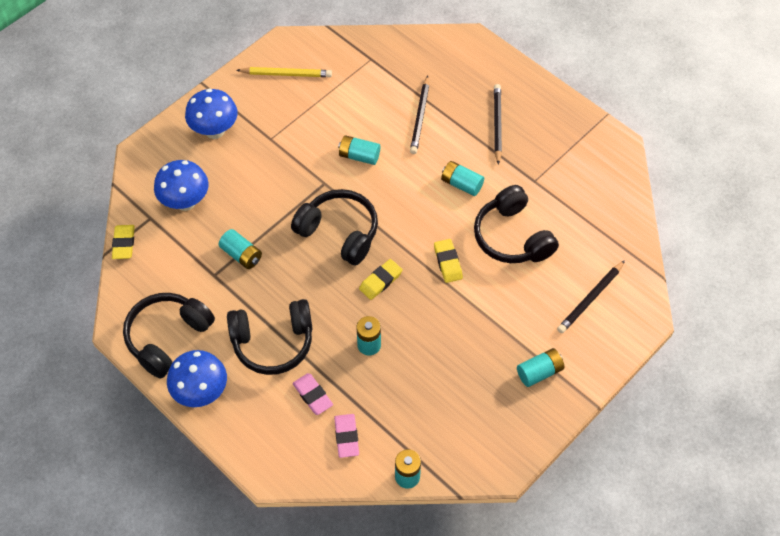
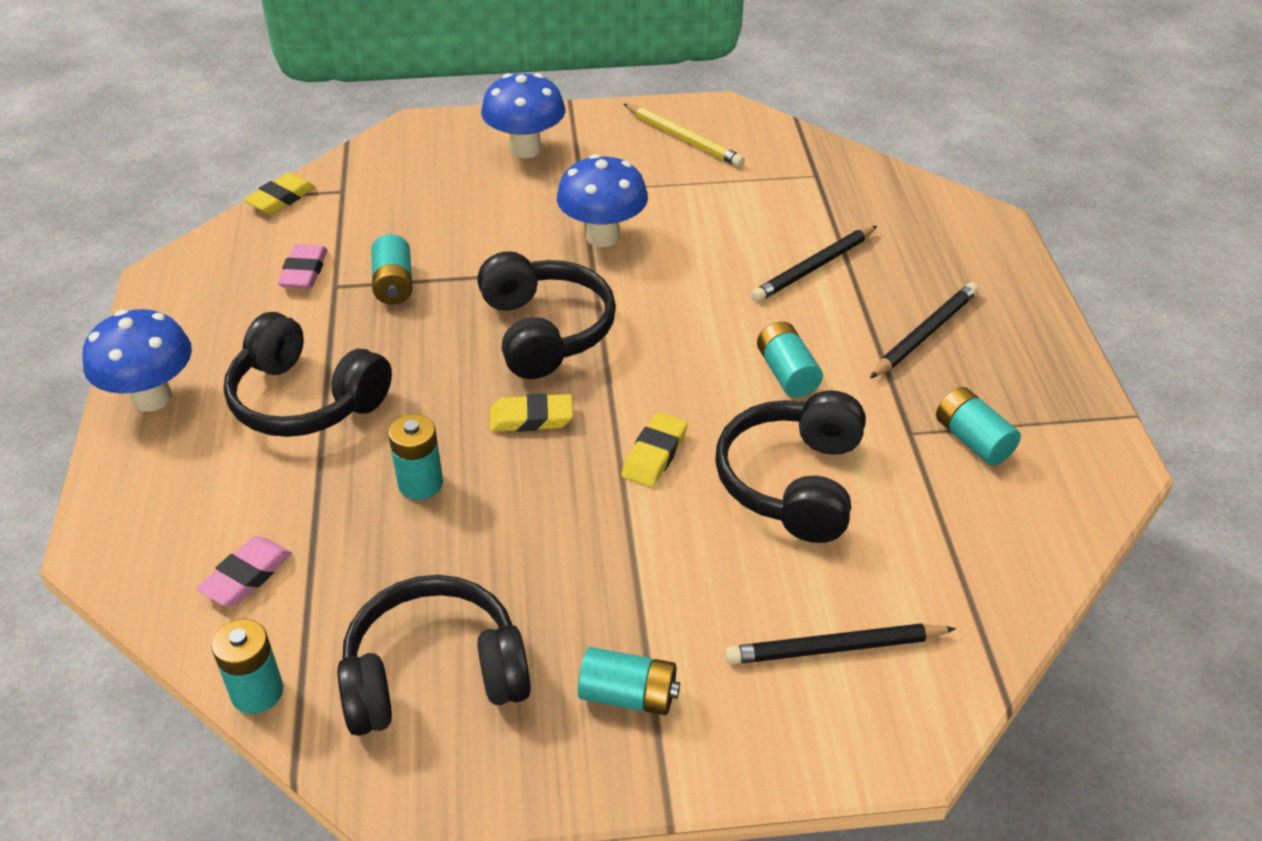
camera: 40 degrees right, 15 degrees down
(167, 337) = (197, 316): black headphones -> black headphones (434, 674)
(185, 202) = (401, 197): blue mushroom -> blue mushroom (603, 236)
(313, 395) = (272, 493): pink eraser -> pink eraser (304, 271)
(359, 156) = (676, 265): turquoise battery -> turquoise battery (973, 440)

